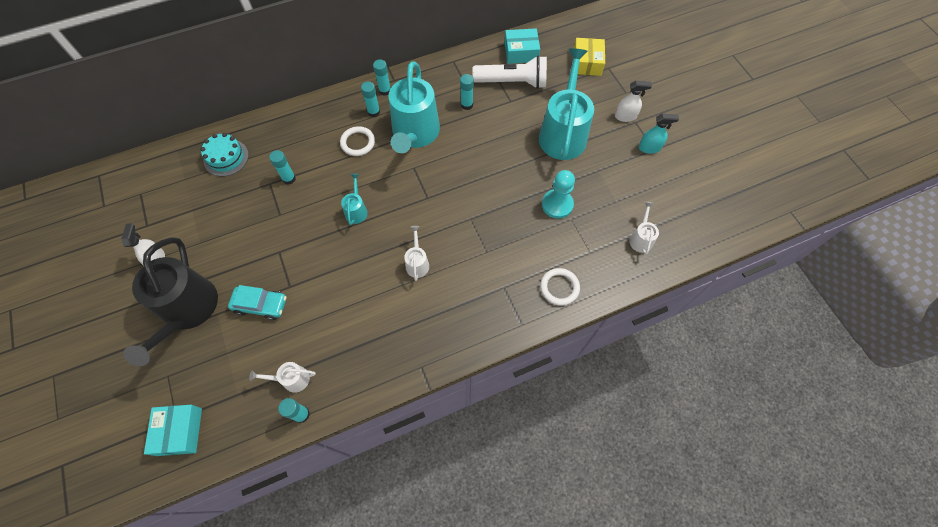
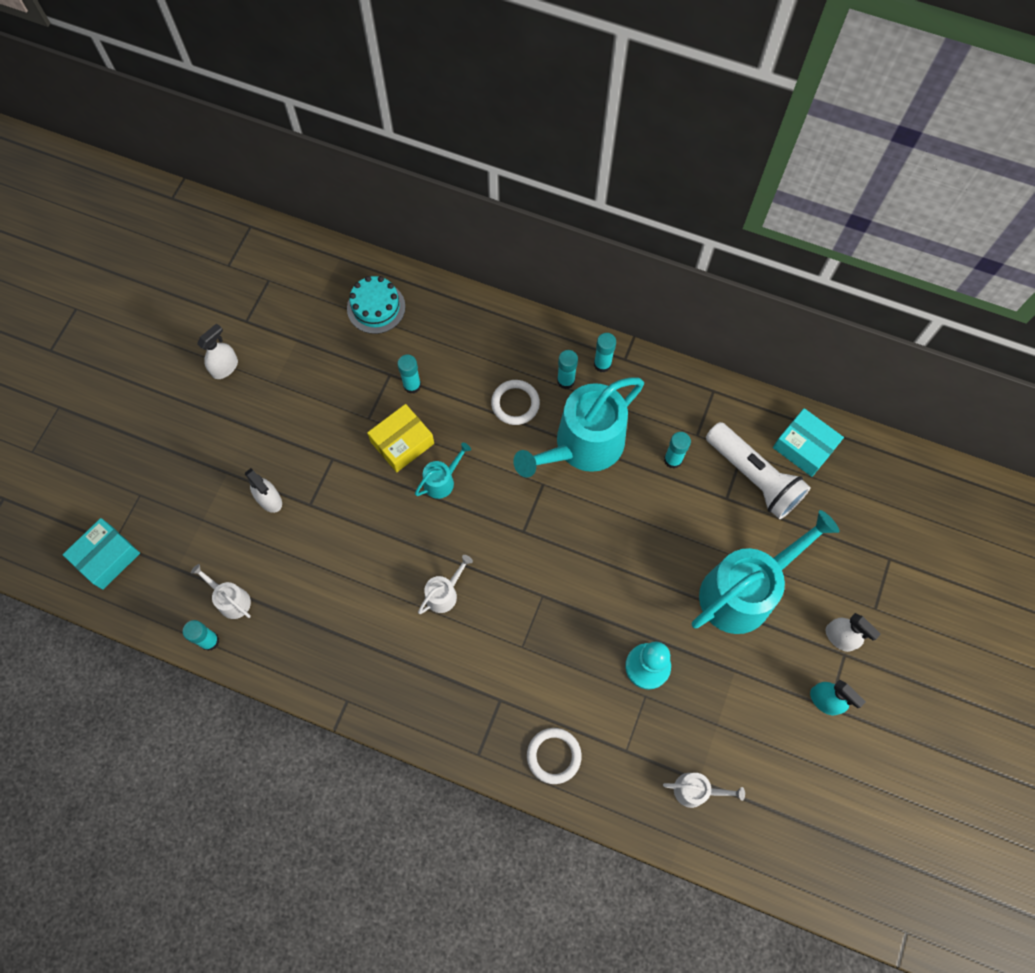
camera: 45 degrees right, 5 degrees up
(188, 310) = (207, 445): black watering can -> none
(261, 305) = (269, 499): turquoise car -> white spray bottle
(587, 63) = (869, 529): yellow box -> yellow box (402, 443)
(641, 239) = (695, 790): white watering can -> white watering can turned 45 degrees clockwise

